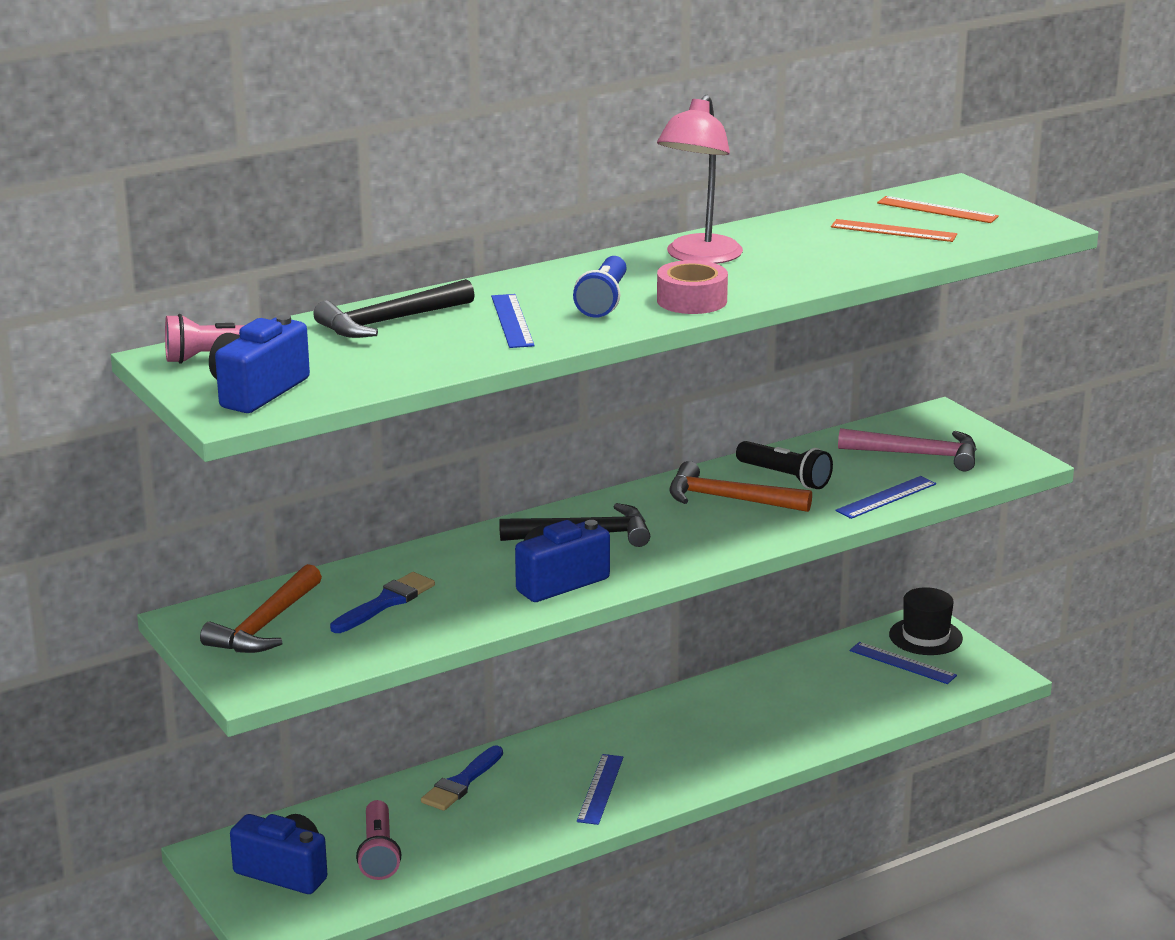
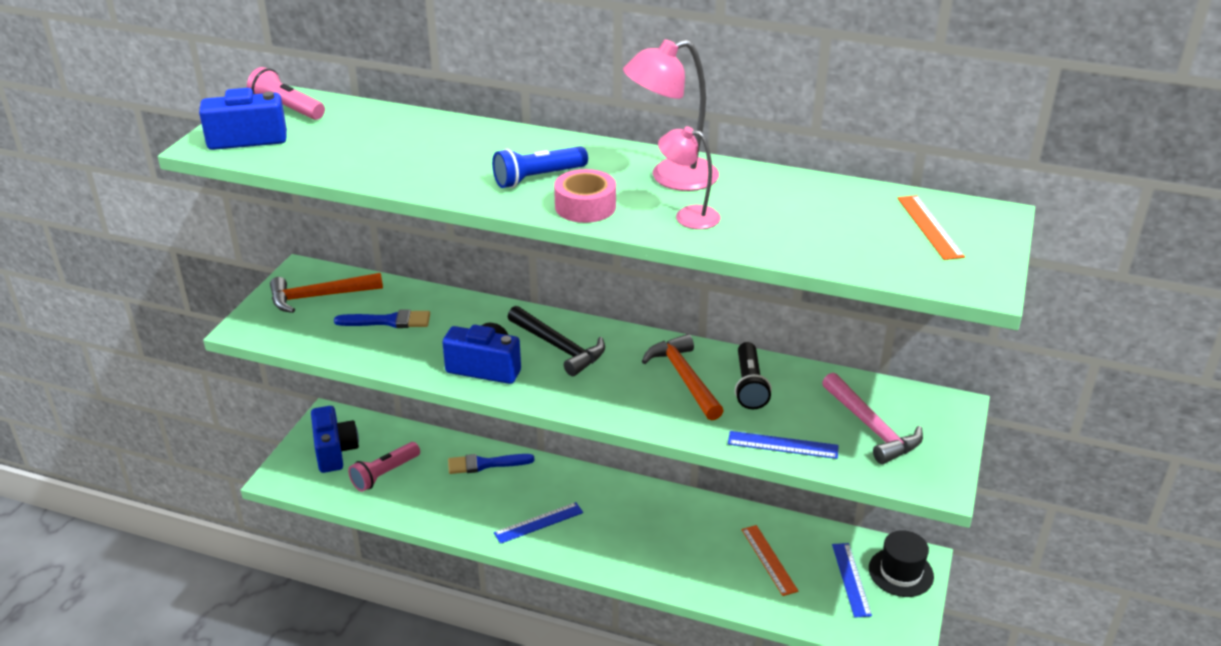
camera: 50 degrees right, 10 degrees up
(389, 321) = (406, 129): black hammer -> none
(512, 321) = (459, 163): blue ruler -> none
(777, 272) = (688, 216): none -> pink lamp
(893, 231) = (851, 226): orange ruler -> orange ruler (769, 559)

